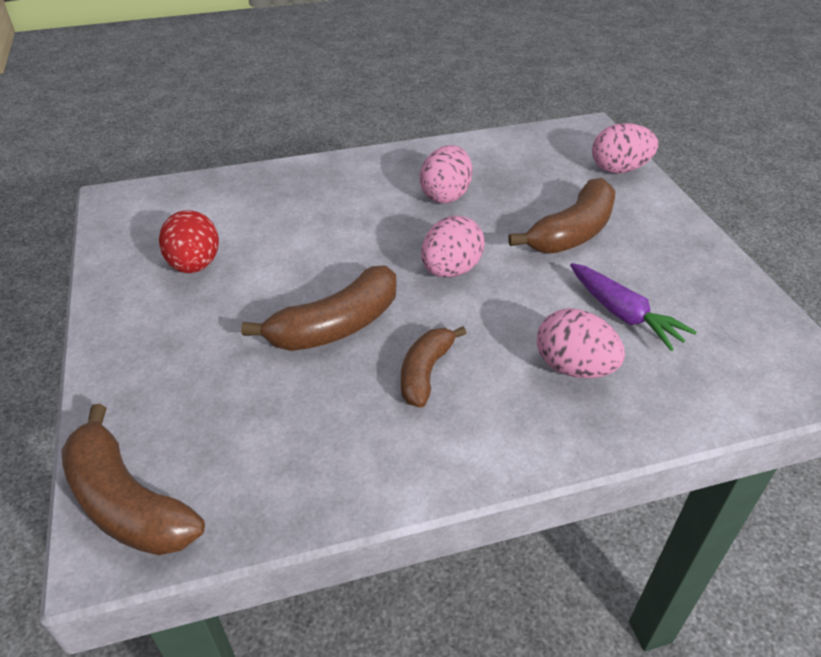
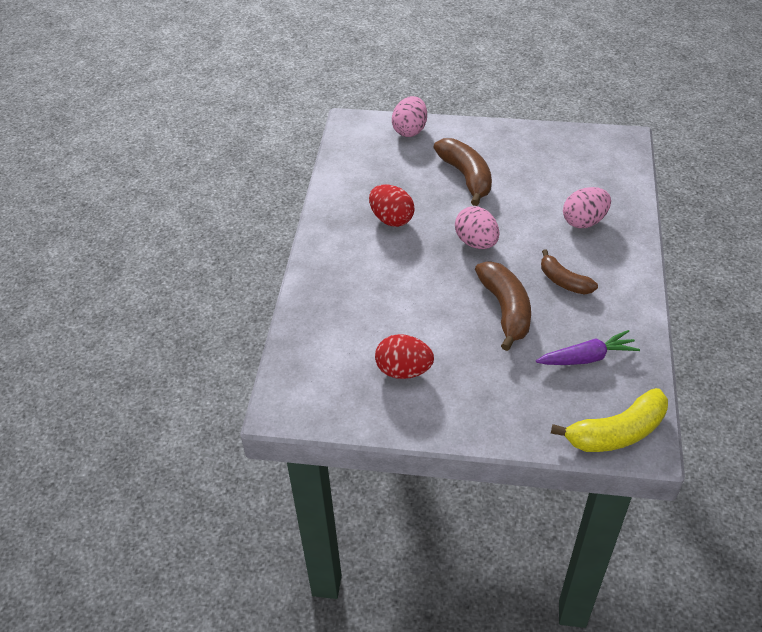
camera: 65 degrees left, 5 degrees up
(127, 502) = (617, 432): brown banana -> yellow banana
(446, 195) = (391, 219): pink egg -> red egg
(623, 314) = (551, 186): purple carrot -> purple carrot (587, 358)

